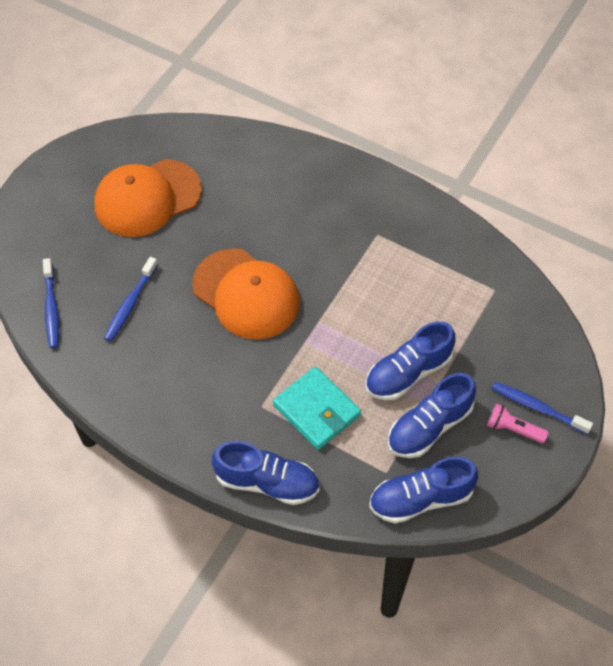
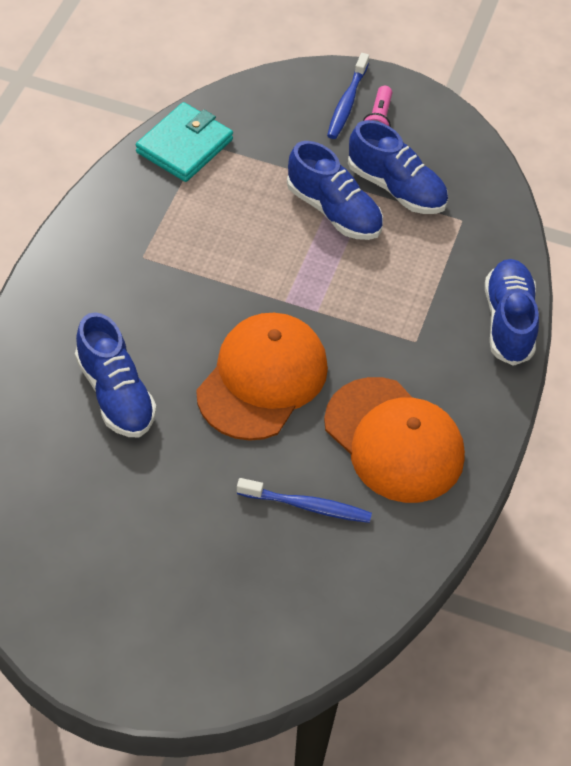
camera: 105 degrees left, 5 degrees down
(51, 308) = (336, 600): blue toothbrush -> none
(147, 198) = (125, 522): orange cap -> orange cap (394, 440)
(316, 410) = (405, 288): turquoise wallet -> turquoise wallet (184, 146)
(420, 498) = (482, 189): blue shoe -> blue shoe (115, 394)

